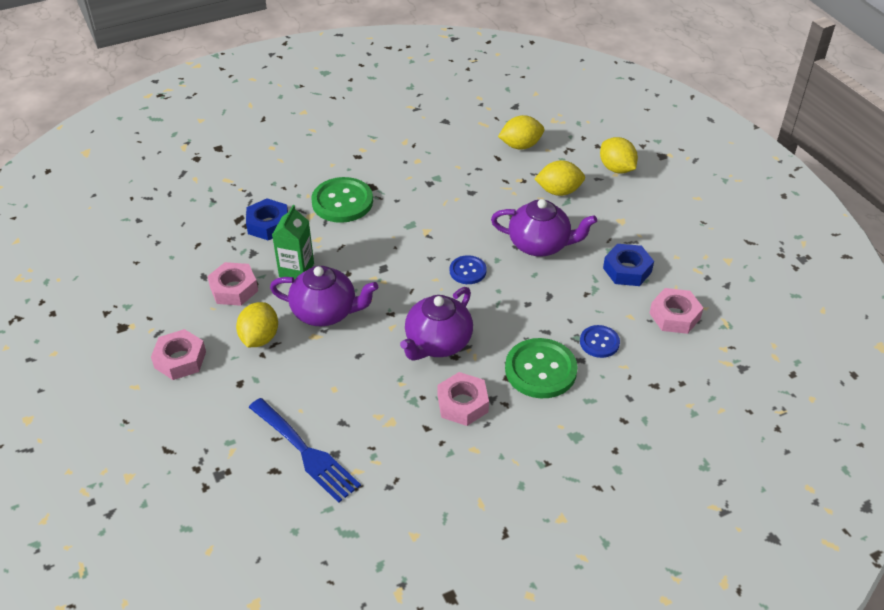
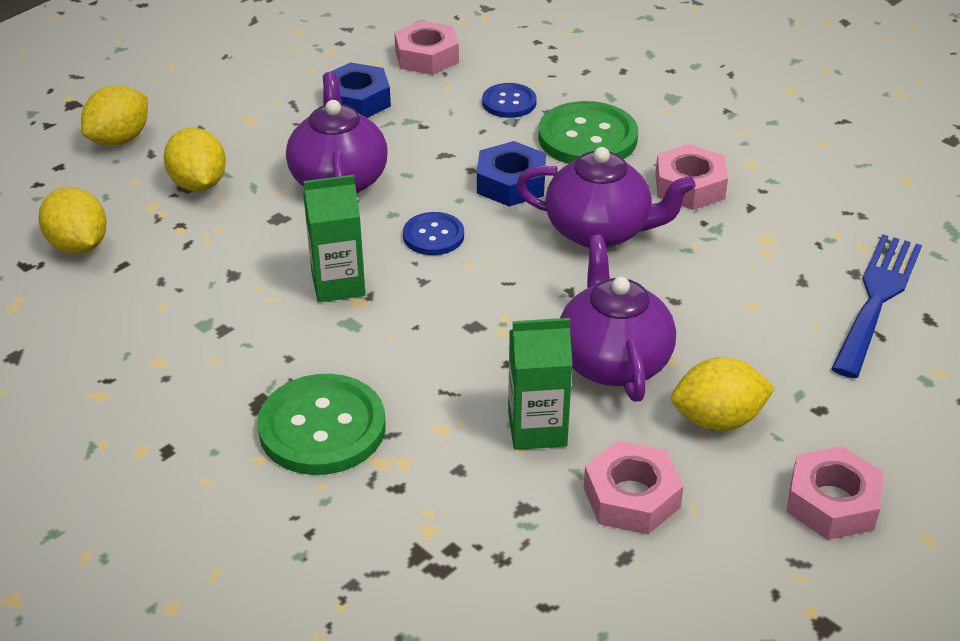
camera: 110 degrees left, 5 degrees down
(268, 224) = (435, 514): blue nut -> blue nut (511, 183)
(443, 226) = (338, 284): none -> green carton

